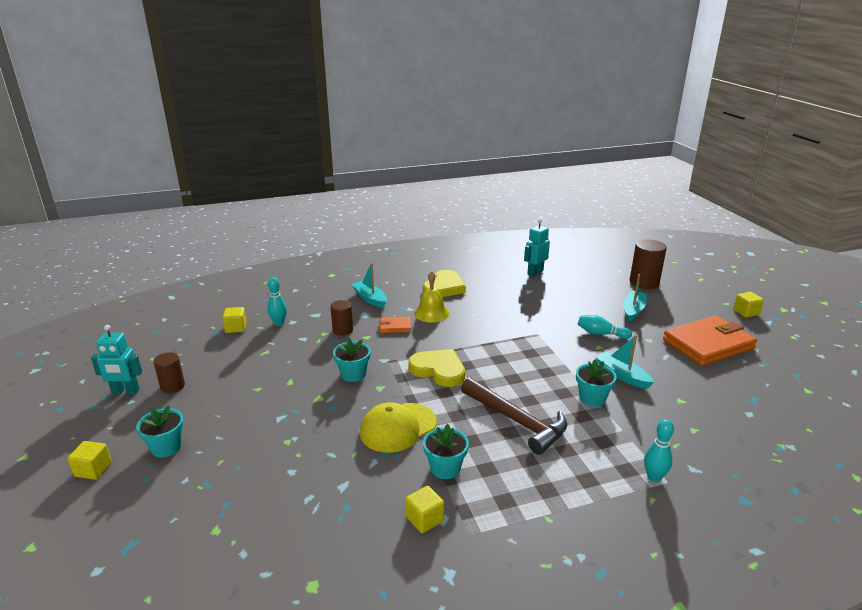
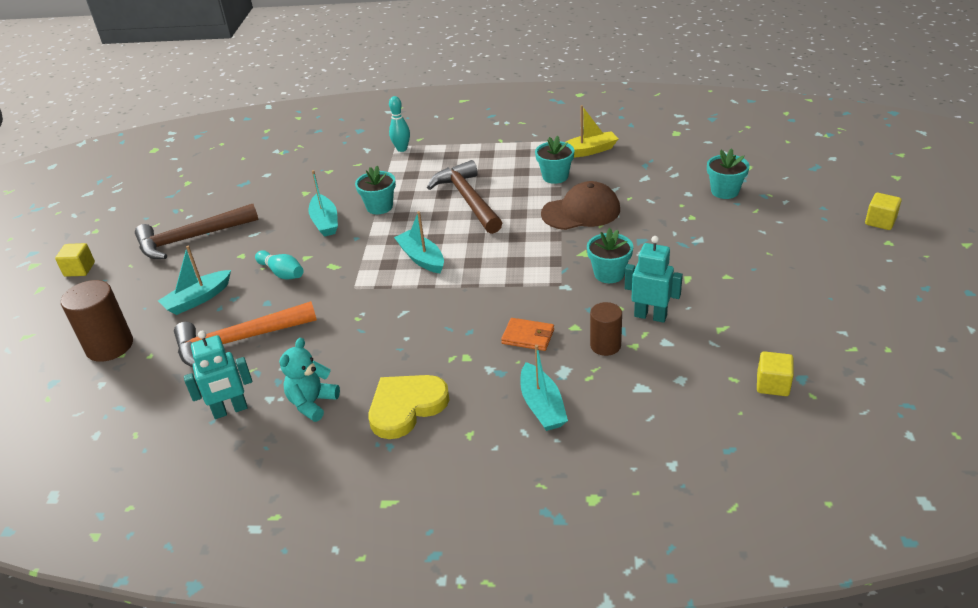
camera: 155 degrees left, 10 degrees up
(125, 392) = (897, 301): turquoise robot -> turquoise robot (650, 316)
(166, 447) = (814, 230): turquoise flower pot -> turquoise flower pot (724, 191)
(172, 386) = (837, 298): brown cylinder -> none
(279, 323) = (702, 381): turquoise bowling pin -> none
(398, 427) = (581, 211): yellow cap -> brown cap
(424, 519) = (588, 151): yellow cube -> yellow boat
(431, 313) = (463, 352): yellow bell -> none
(438, 370) = (508, 261): yellow heart -> none
(496, 281) = (312, 403): none -> turquoise teddy bear
(509, 361) = (421, 258): none -> turquoise boat
(573, 296) = (238, 340): none -> orange hammer
(708, 344) = (191, 238): orange wallet -> brown hammer

